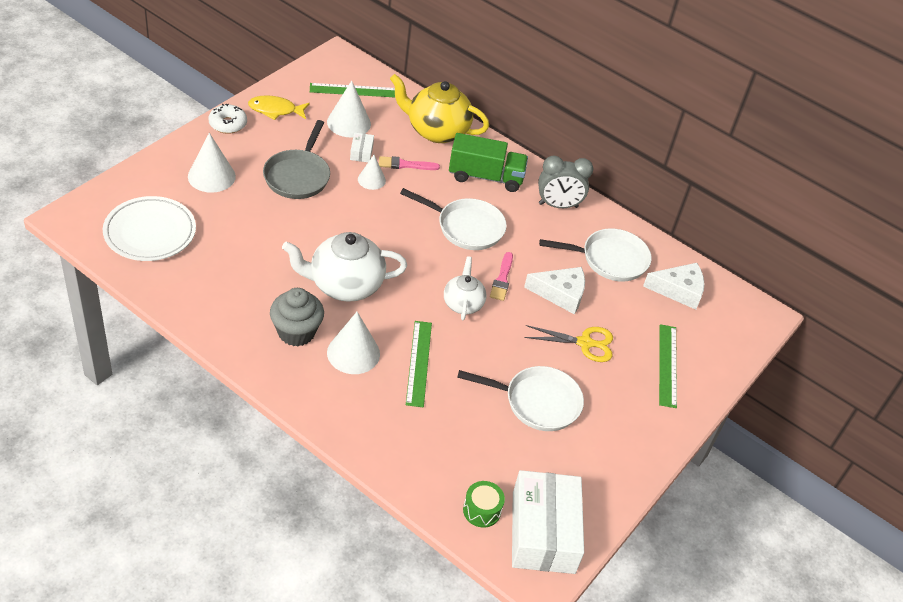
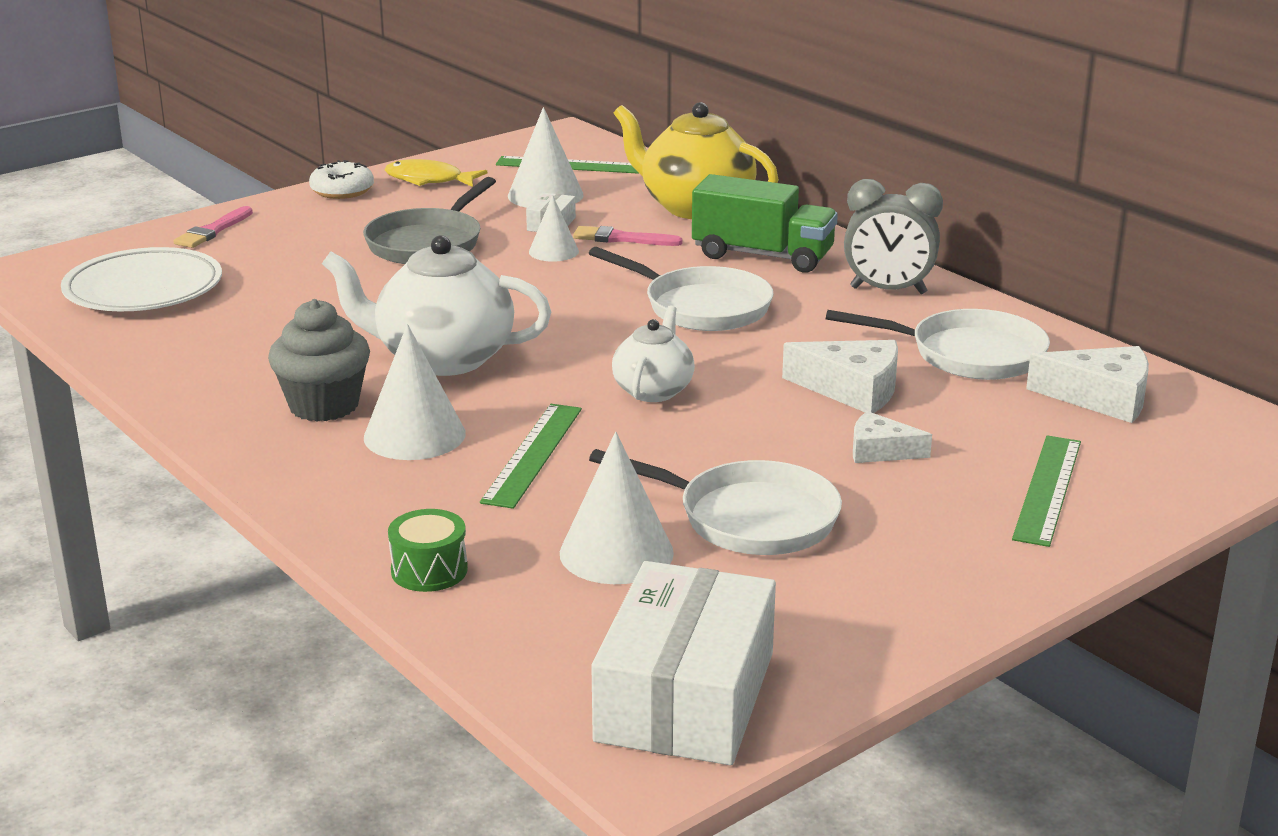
camera: 20 degrees right, 20 degrees down
(211, 176) = (282, 238): white cone -> white cone (616, 553)
(482, 510) = (566, 653): green drum -> green drum (429, 570)
(502, 279) = (743, 366): pink brush -> pink brush (213, 231)
(585, 343) = (880, 451): yellow scissors -> white cheese

